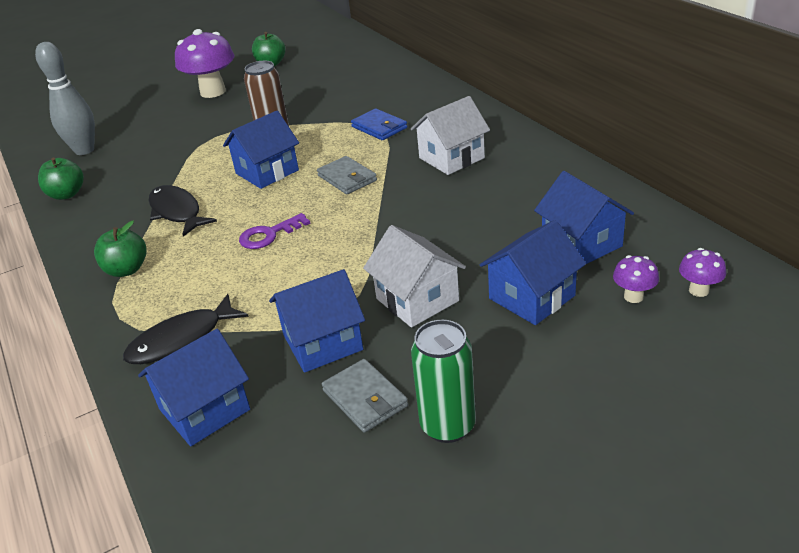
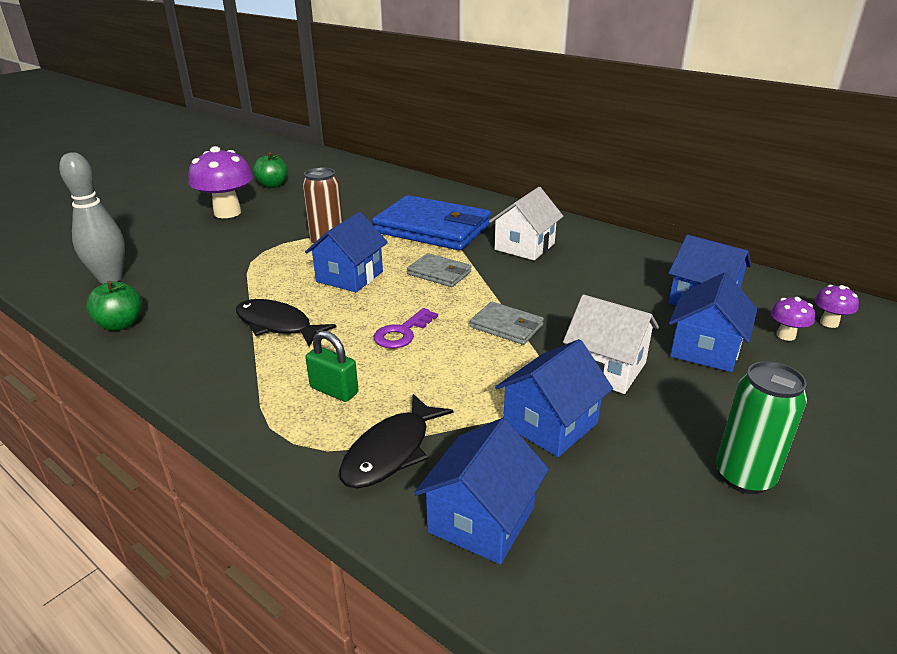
camera: 25 degrees left, 5 degrees down
(127, 270) = (262, 390): green apple -> none
(178, 279) = (334, 390): none -> green padlock
(365, 398) = (642, 469): grey wallet -> grey wallet (506, 326)
(379, 127) = (432, 228): blue wallet -> blue wallet, size x2.10

